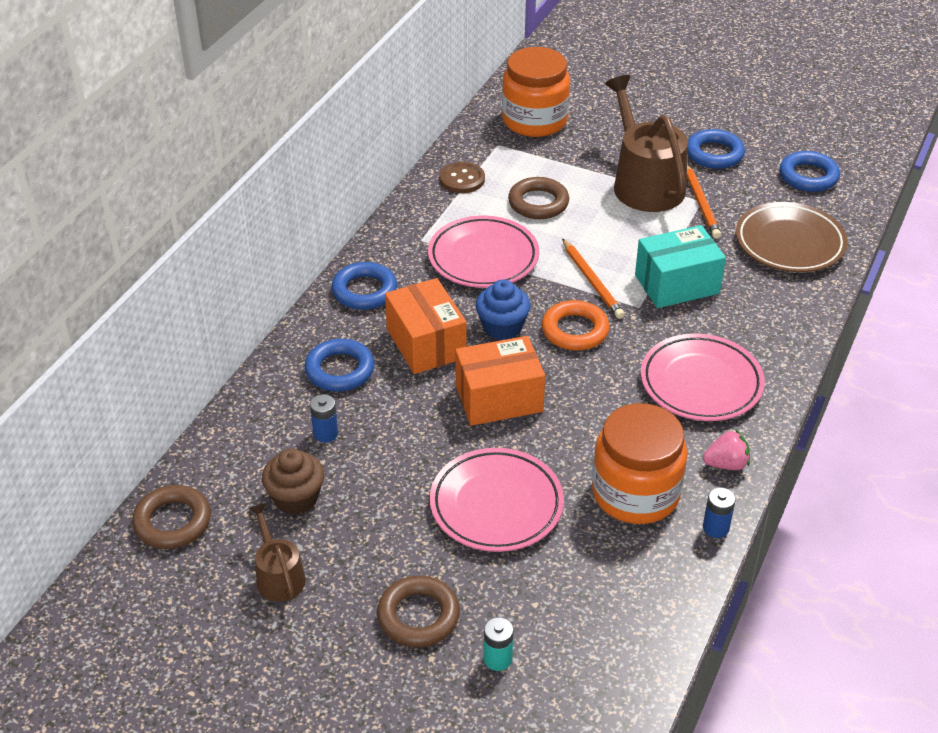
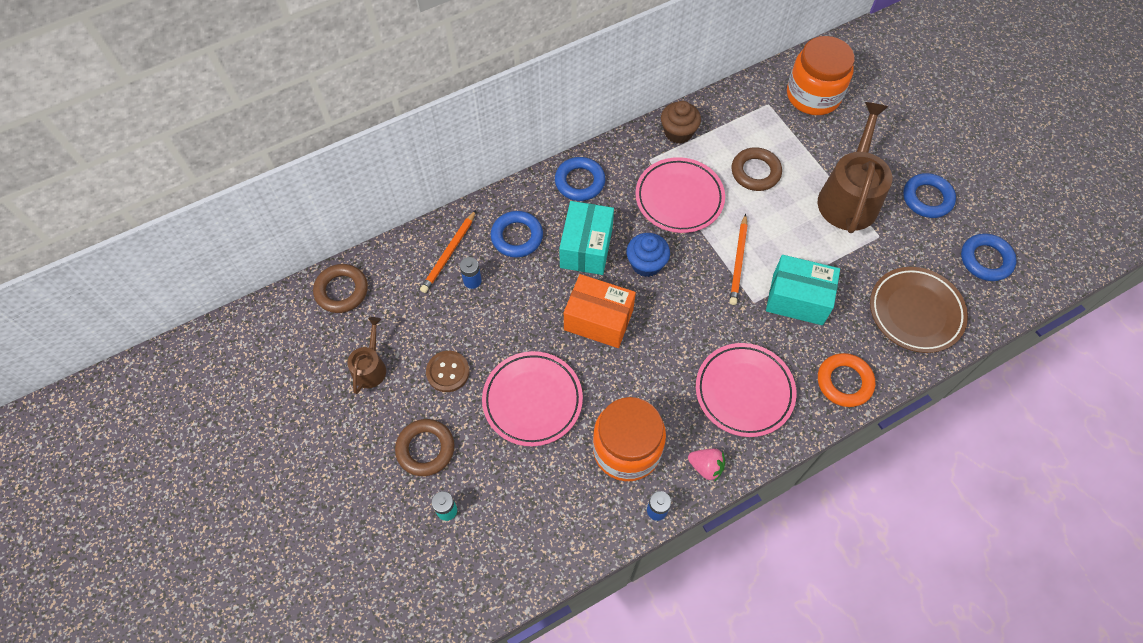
camera: 35 degrees right, 20 degrees up
(296, 498) = (420, 318): brown cupcake -> brown cupcake (678, 132)
(426, 343) = (586, 248): orange box -> turquoise box
(462, 179) = (718, 122): brown button -> brown button (448, 372)
(575, 330) = (692, 295): orange ring -> orange ring (844, 382)
(700, 203) = (877, 238): orange pencil -> orange pencil (449, 253)

